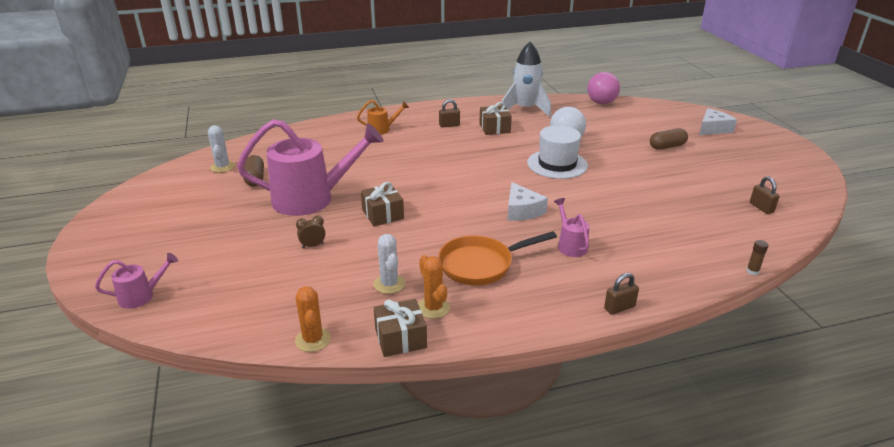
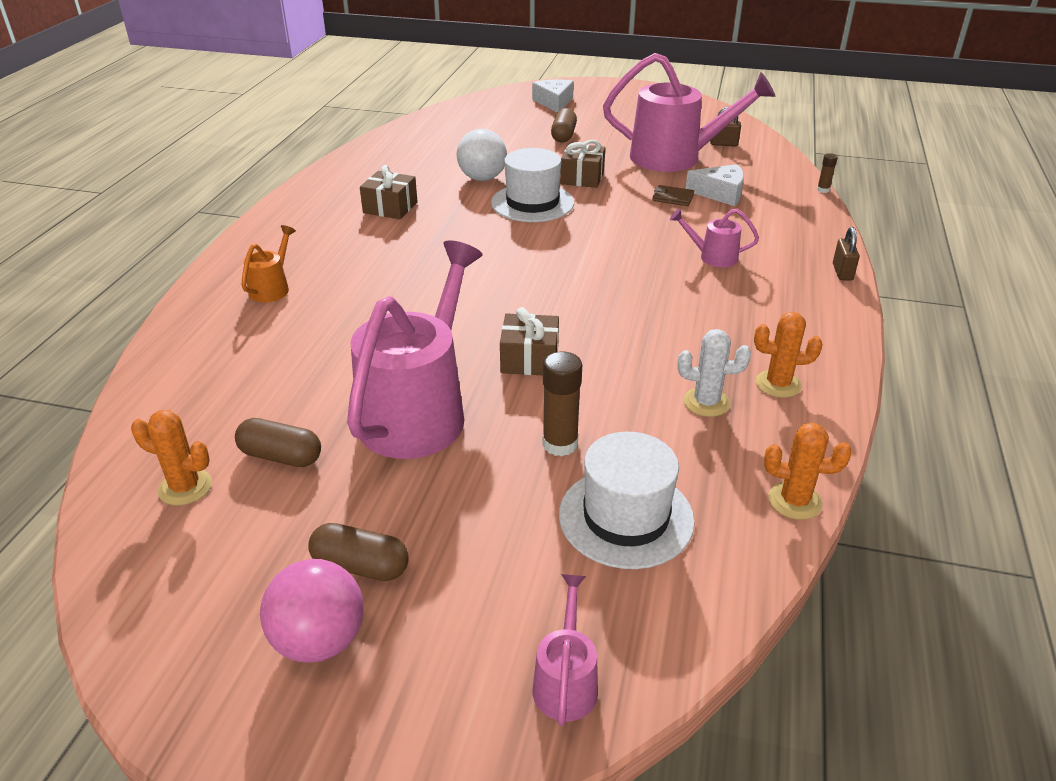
camera: 60 degrees left, 5 degrees up
(193, 221) = (360, 566): none -> brown capsule
(222, 167) = (185, 487): white cactus -> orange cactus
(264, 282) = (626, 517): none -> white hat
(313, 245) = (560, 444): brown clock -> brown glue stick
(400, 338) = (826, 426): brown gift -> brown gift (582, 178)
(449, 125) = (336, 234): brown padlock -> none
(481, 265) = (710, 324): orange pan -> none
(522, 210) = (616, 259): white cheese -> white cheese (720, 193)
(525, 109) = (367, 172): white rocket -> none
(601, 103) = (417, 127): pink ball -> pink ball (319, 640)
(635, 209) = (672, 198): none -> brown wallet
(702, 194) = (676, 158): none -> pink watering can

